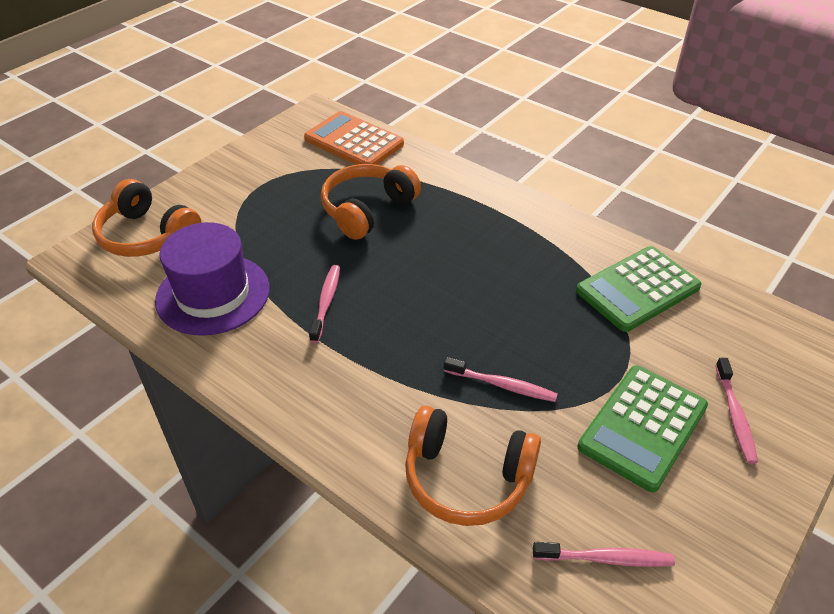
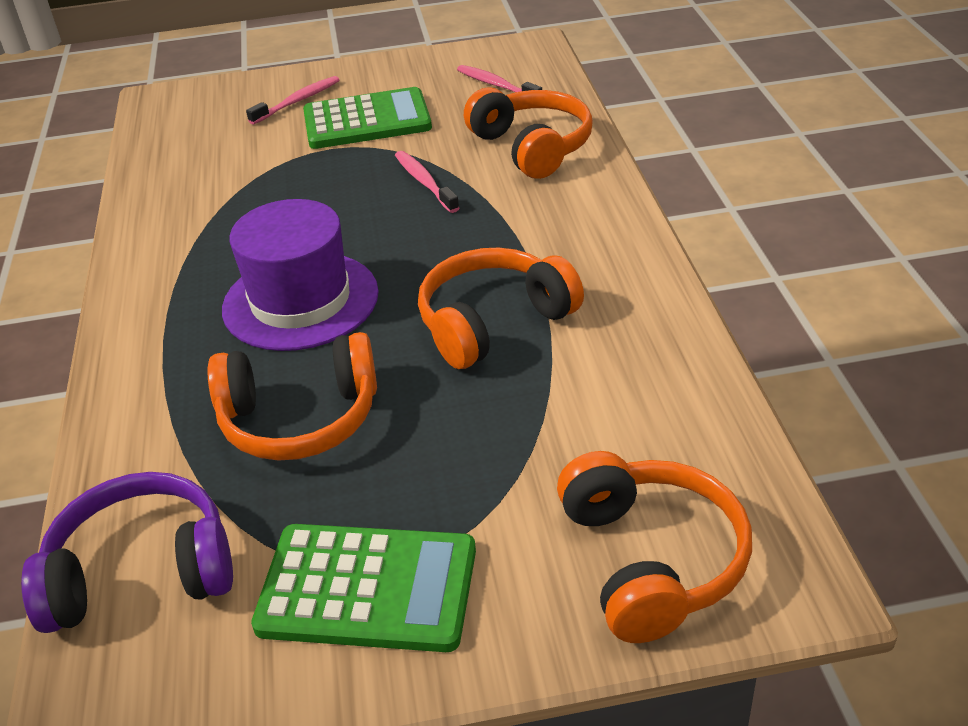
camera: 135 degrees left, 5 degrees down
(213, 294) = (618, 401): purple hat -> purple hat (300, 301)
(326, 302) = (493, 322): pink toothbrush -> orange headphones
(354, 141) = (141, 572): orange calculator -> purple headphones
(638, 289) = (197, 191): green calculator -> green calculator (368, 588)

